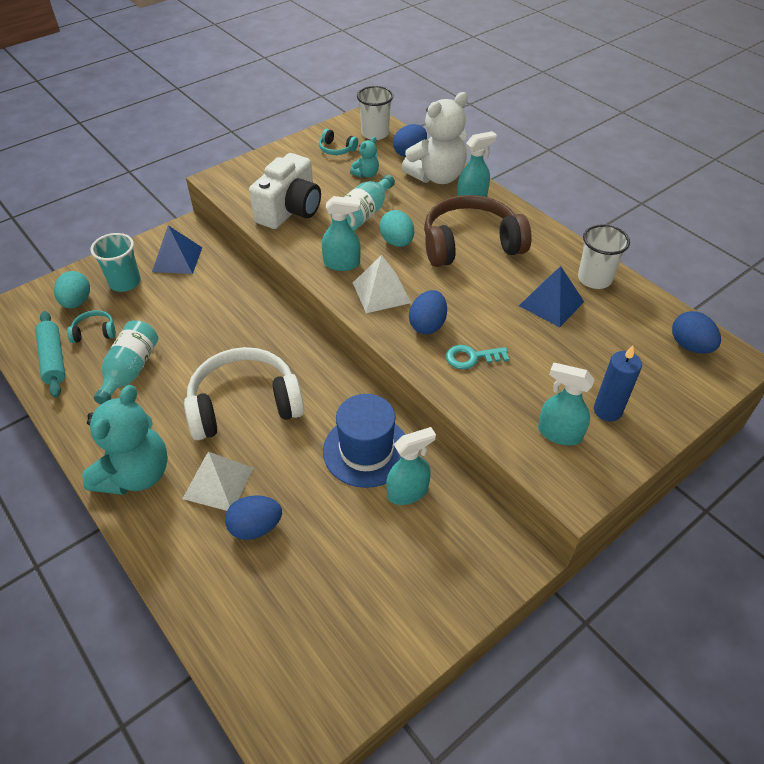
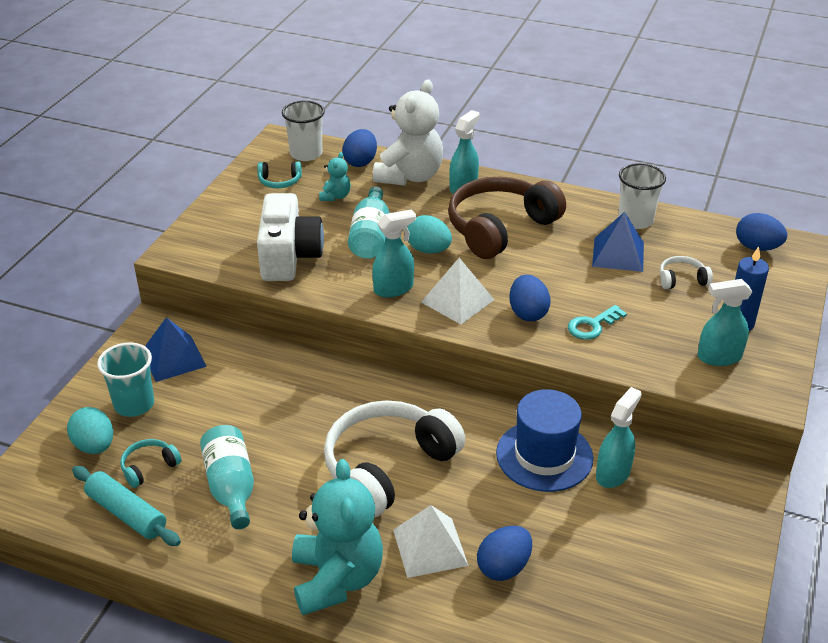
camera: 30 degrees left, 10 degrees down
(589, 348) = (682, 279): none -> white headphones

